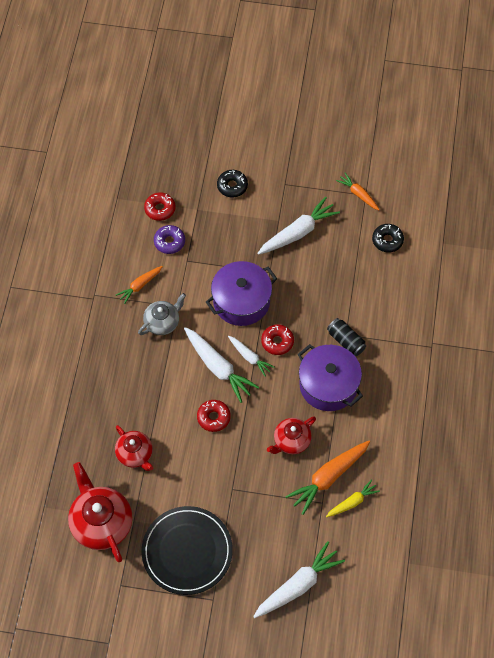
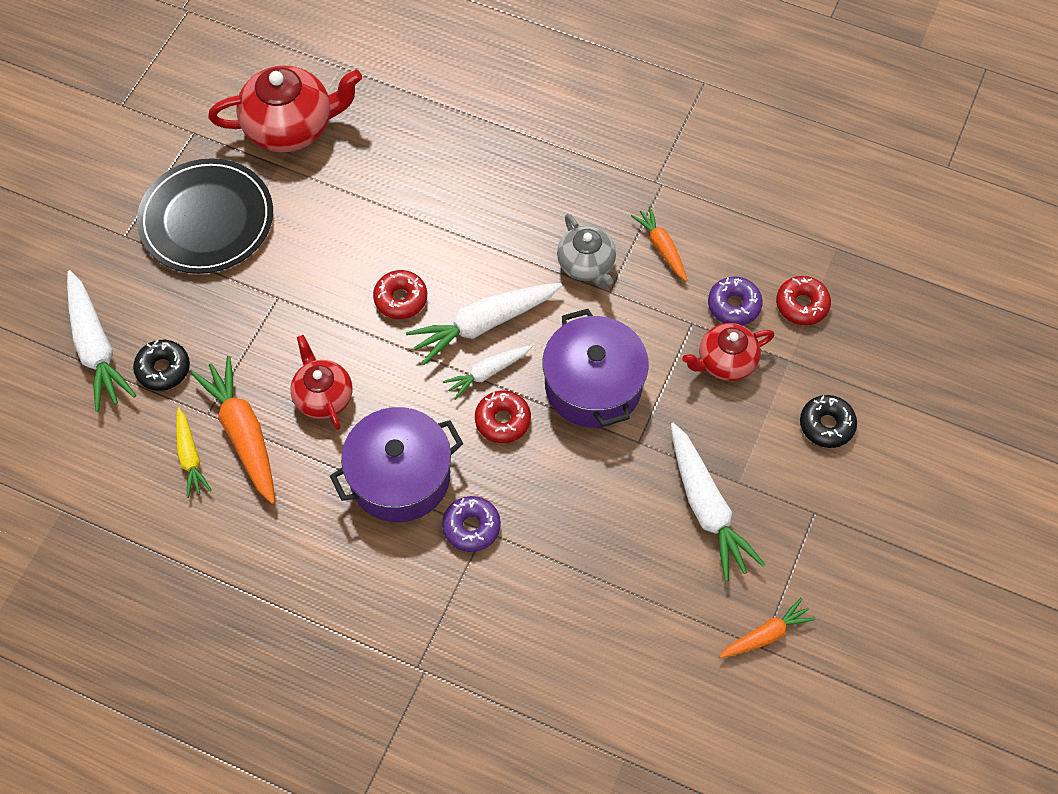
camera: 105 degrees right, 0 degrees up
(135, 454) = (378, 186): red teapot -> red teapot (725, 362)
(346, 341) = (471, 527): black can -> purple donut
(387, 240) = (654, 657): black donut -> black donut (163, 369)

